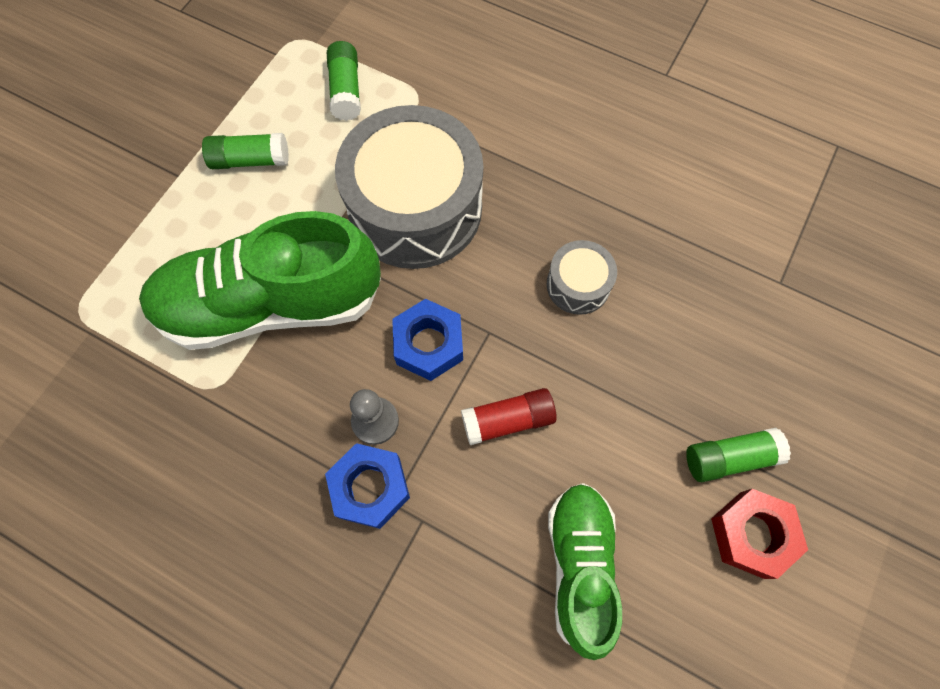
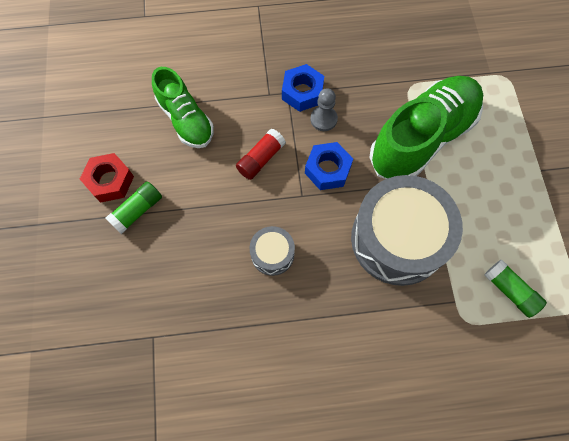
camera: 145 degrees right, 0 degrees up
(250, 160) = (514, 205): green glue stick -> none

